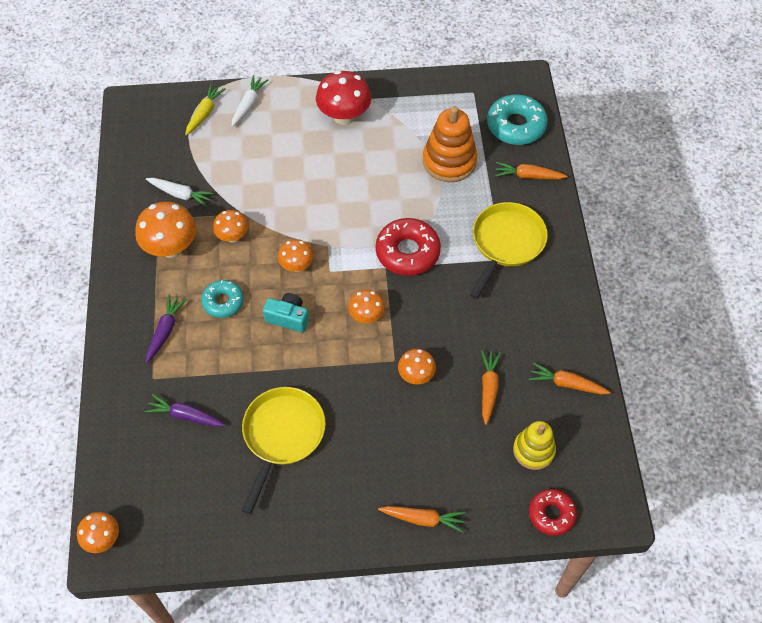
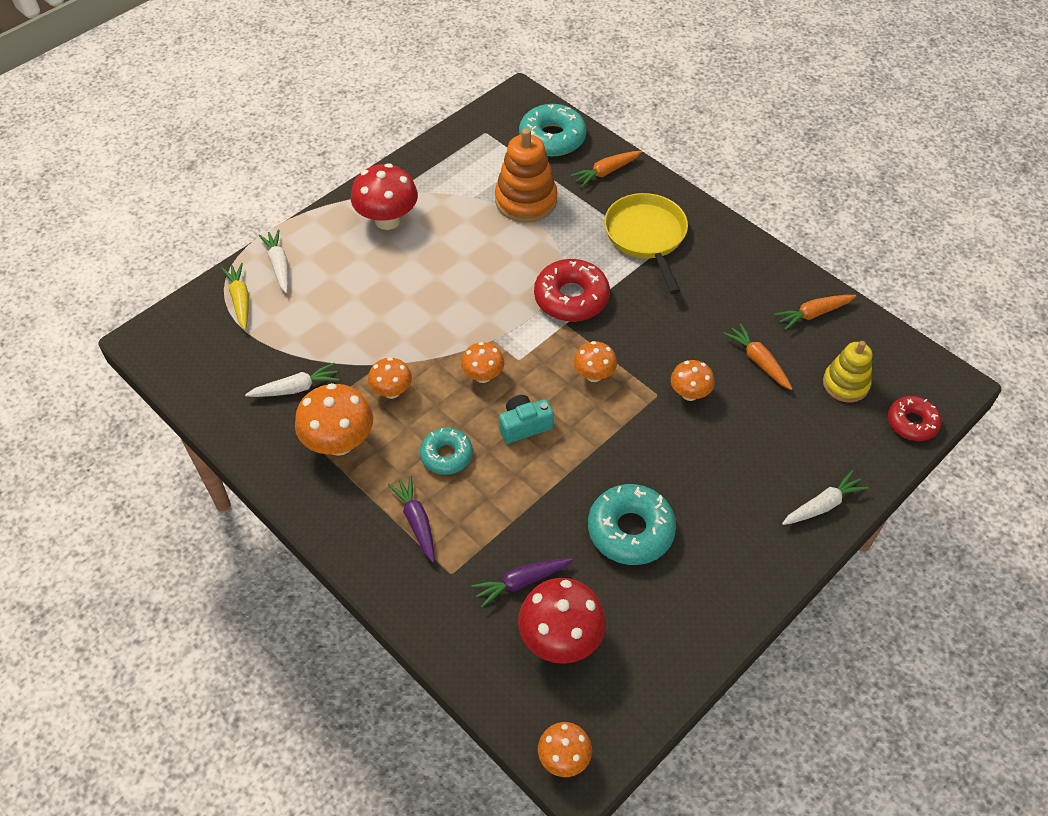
camera: 40 degrees left, 5 degrees down
(172, 468) = (560, 639): none -> red mushroom
(282, 436) = (630, 530): yellow pan -> turquoise donut
(423, 519) = (822, 505): orange carrot -> white carrot

